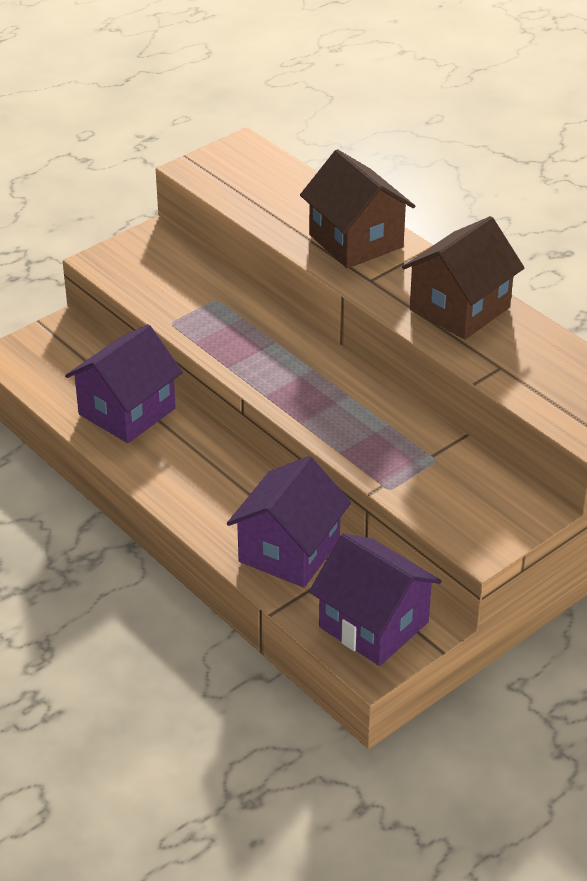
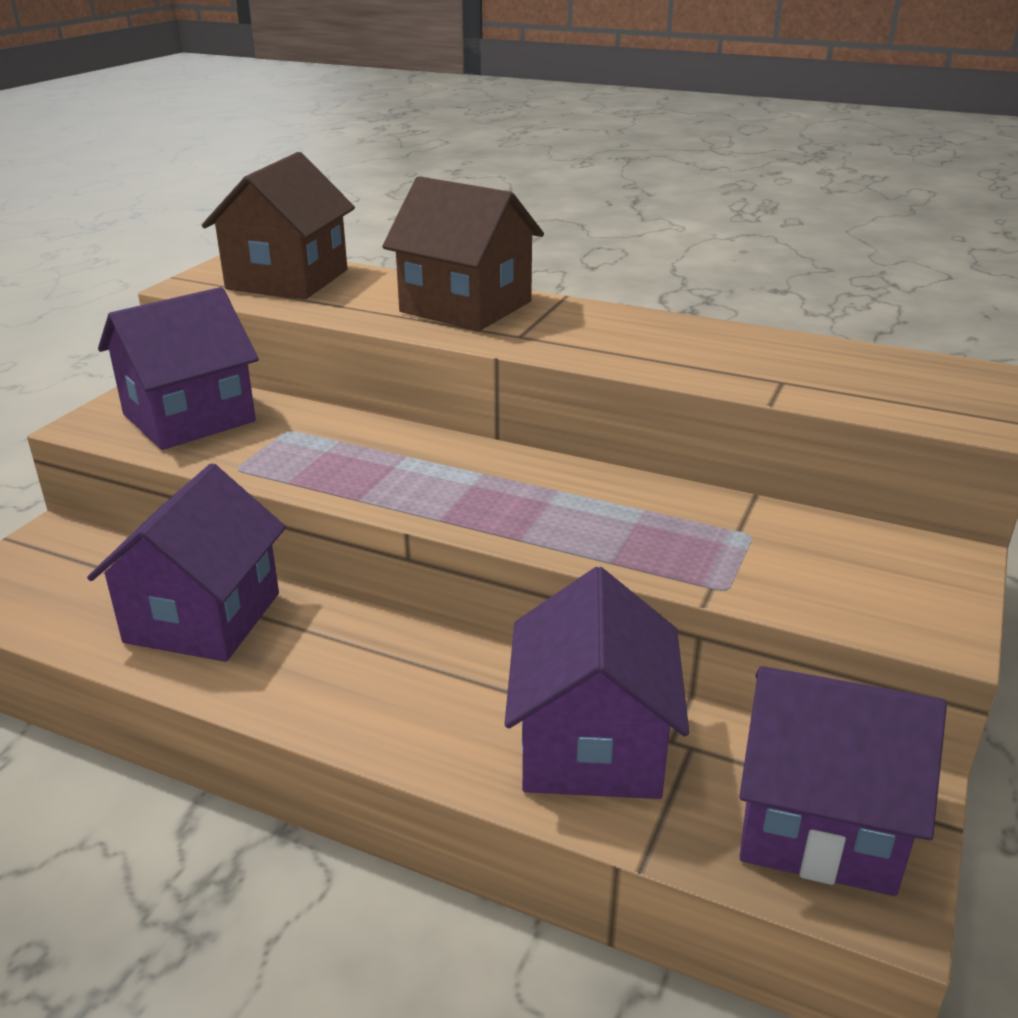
camera: 25 degrees left, 10 degrees down
(161, 272) = (189, 418): none -> purple house
(459, 309) = (663, 339): brown house -> brown house (287, 280)

